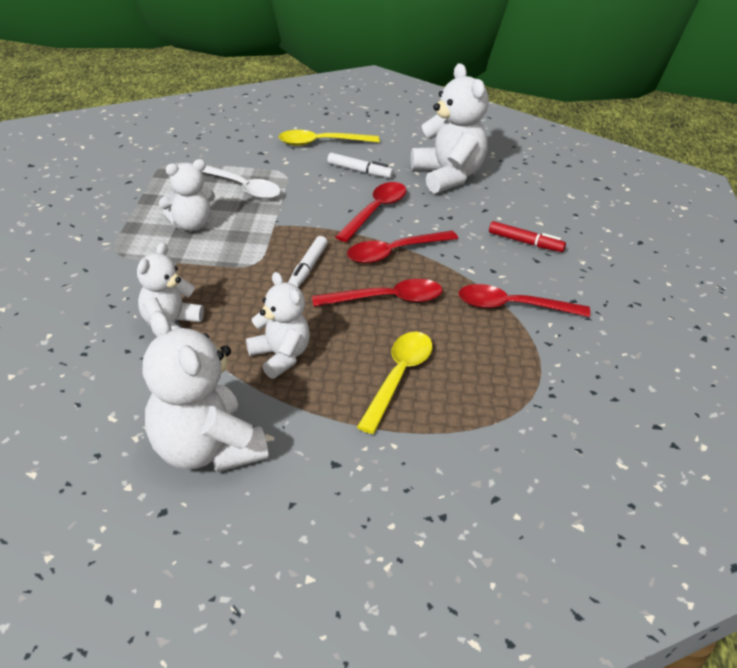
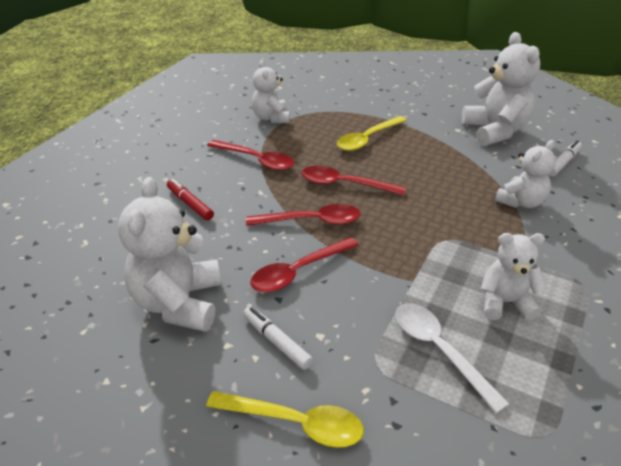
camera: 155 degrees left, 0 degrees up
(280, 356) = (440, 165): white teddy bear -> white teddy bear (271, 118)
(308, 268) = (396, 224): white marker -> white marker (563, 163)

